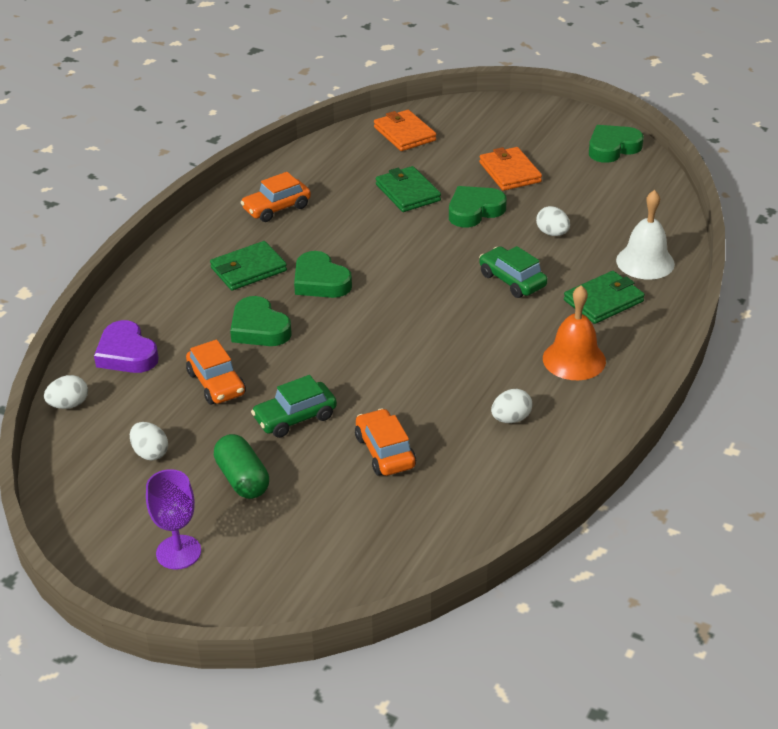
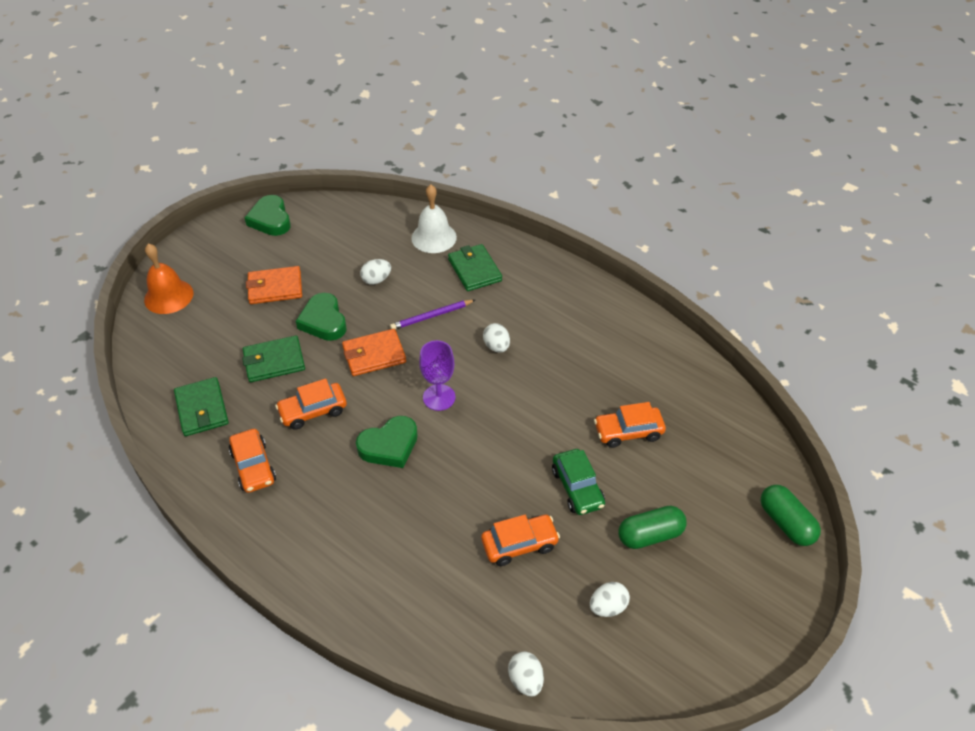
camera: 80 degrees left, 10 degrees up
(126, 354) = (456, 621): purple heart -> none
(178, 552) = (734, 591): purple goblet -> purple goblet (439, 397)
(248, 269) = (350, 501): green wallet -> green wallet (202, 409)
(259, 328) = (446, 502): green heart -> none
(279, 598) = (786, 523): none -> green capsule
(351, 228) = (313, 411): none -> orange car
(404, 134) = (172, 348): orange wallet -> orange wallet (374, 355)
(511, 419) = (601, 349): white egg -> white egg (496, 346)
(512, 280) = (432, 316): green car -> purple pencil
(574, 359) = (540, 301): orange bell -> orange bell (168, 296)

